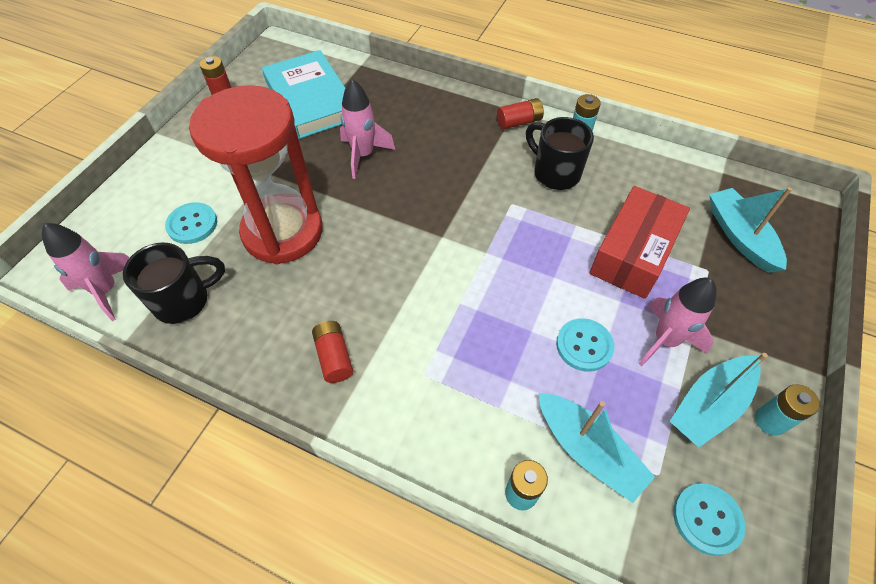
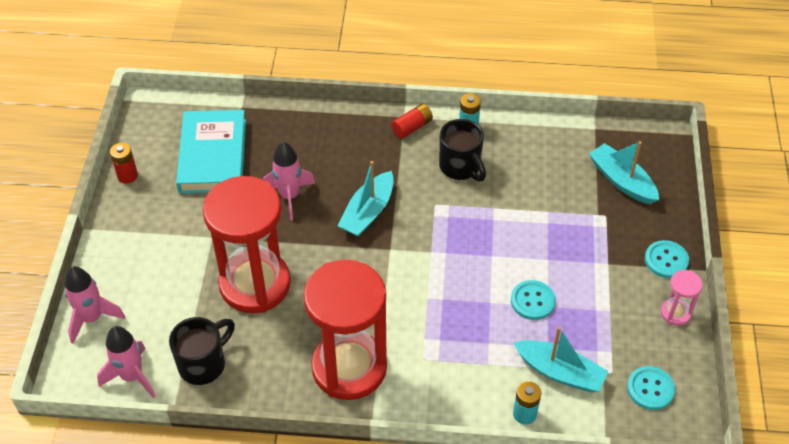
camera: 20 degrees left, 5 degrees down
(192, 224) = (171, 301): turquoise button -> turquoise button (666, 260)
(310, 99) = (213, 156): turquoise book -> turquoise book turned 45 degrees clockwise
(334, 357) = (349, 367): red battery -> red hourglass
(555, 173) = (460, 167): black mug -> black mug turned 150 degrees counterclockwise
(633, 253) = (545, 218): red box -> none
(665, 340) = (589, 279): pink rocket -> pink rocket (92, 318)
(709, 405) = (633, 315): turquoise boat -> turquoise boat (368, 212)
(770, 421) = (675, 313): turquoise battery -> pink hourglass

